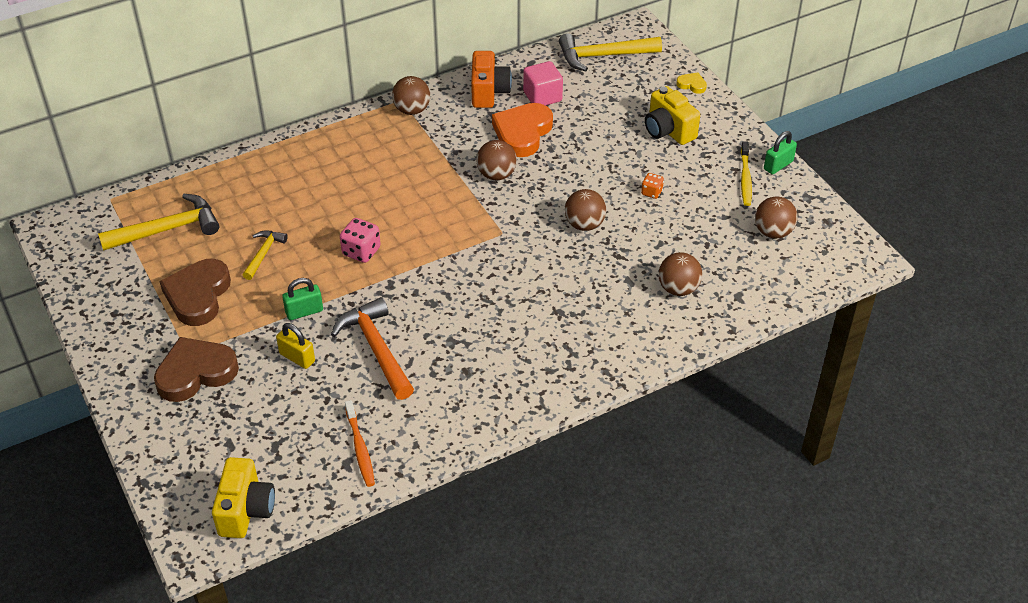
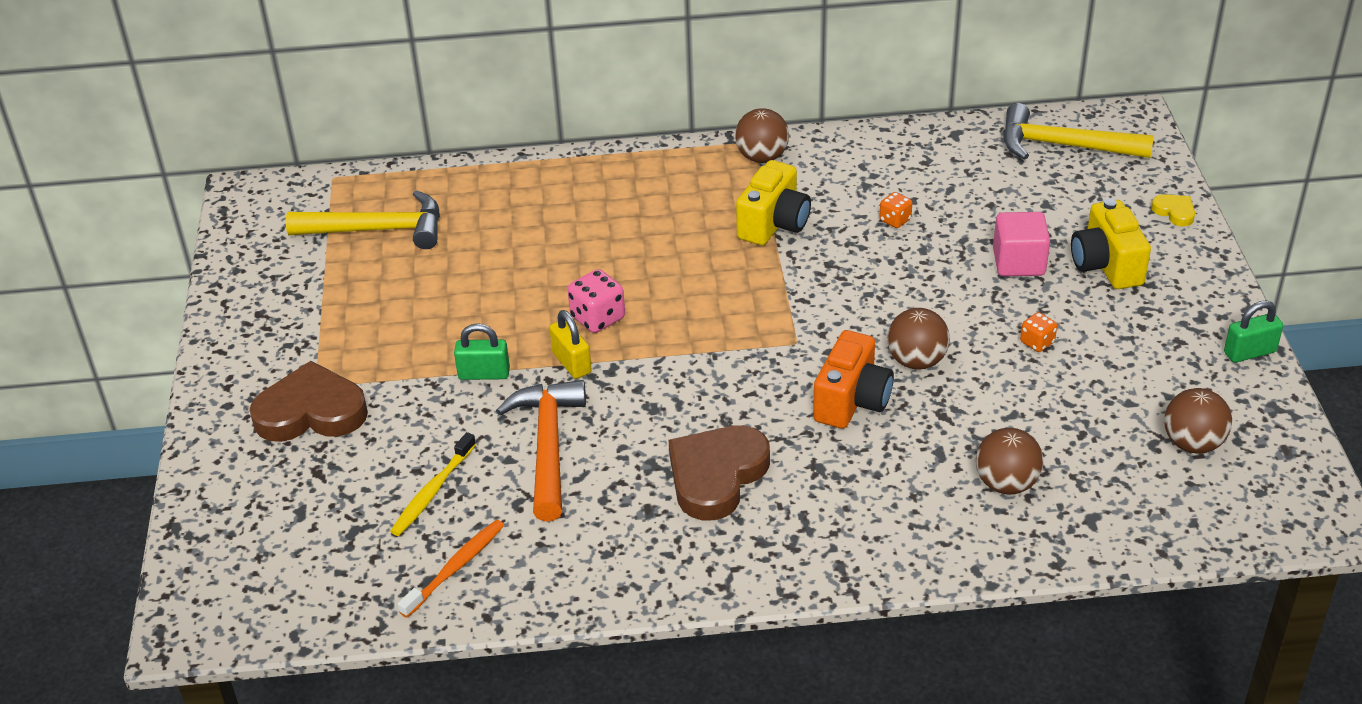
camera: 25 degrees right, 5 degrees down
(198, 295) = (367, 319): brown heart -> brown heart (716, 476)
(246, 510) = (272, 601): yellow camera -> yellow camera (774, 224)
(263, 253) = (475, 289): yellow hammer -> none
(297, 357) = (443, 428): yellow padlock -> yellow padlock (572, 363)
(360, 448) = (455, 568): orange toothbrush -> orange toothbrush turned 150 degrees counterclockwise
(488, 92) = (877, 158): orange camera -> orange camera (852, 401)
(496, 175) = (829, 265): brown ball -> none
(522, 133) = (895, 220): orange heart -> orange dice
(542, 96) = (948, 180): pink cube -> pink cube (1018, 262)
(745, 178) = (1188, 358): yellow toothbrush -> yellow toothbrush (432, 491)

